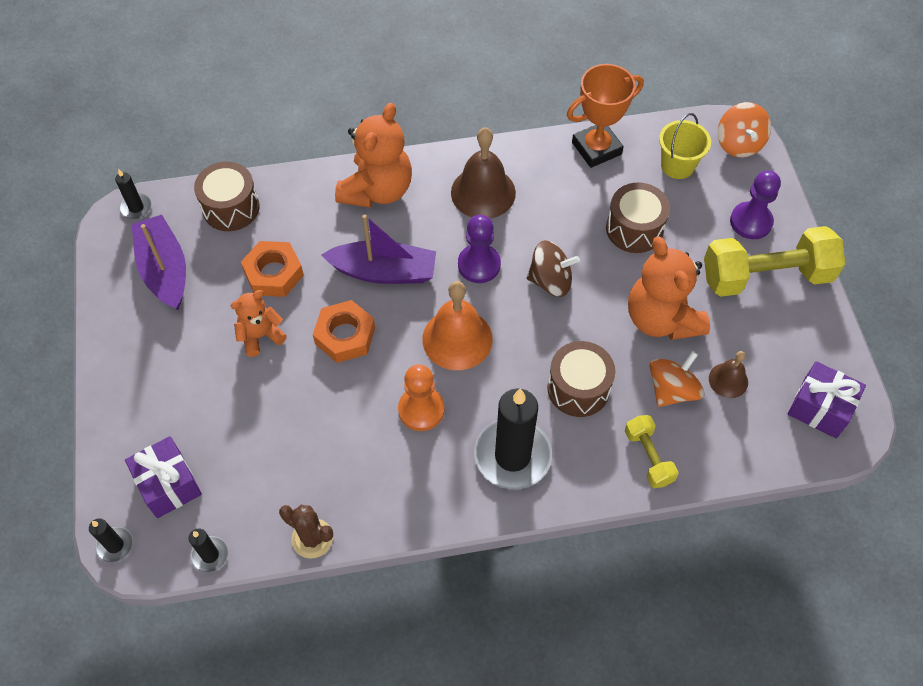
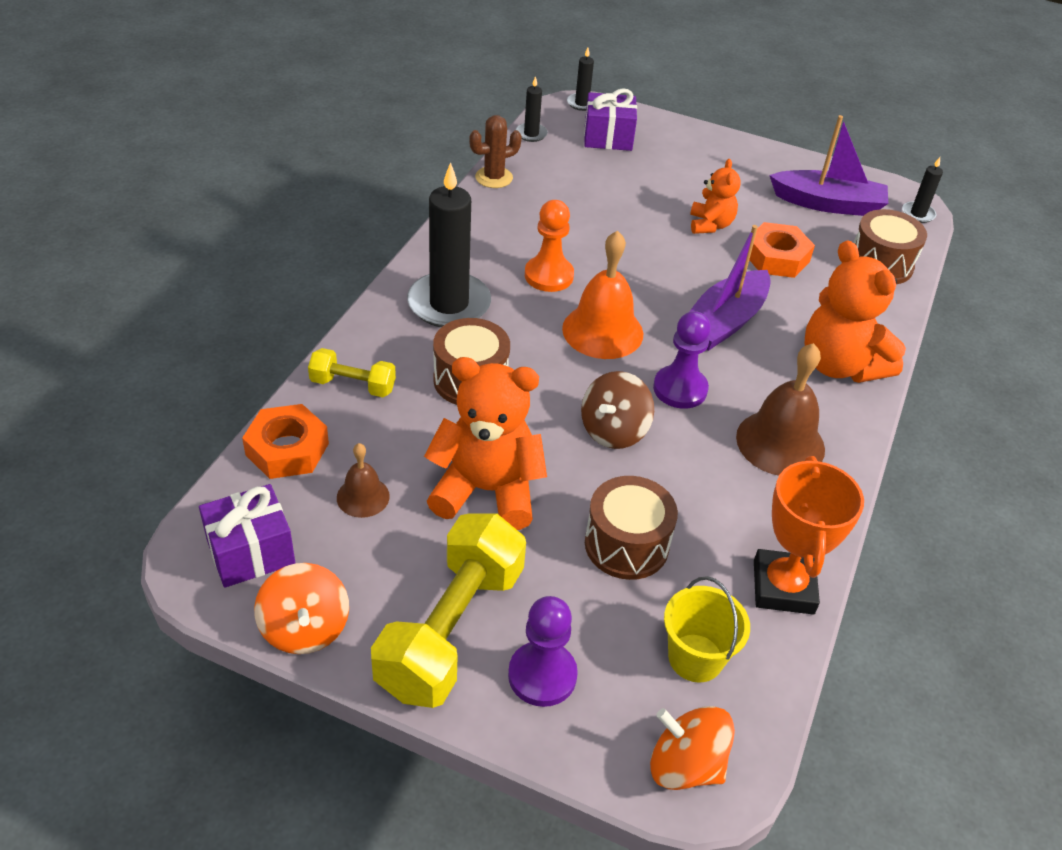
camera: 120 degrees right, 15 degrees down
(345, 335) = (668, 268): orange nut -> orange nut (287, 449)
(672, 390) = (399, 445): orange spinning top -> orange spinning top (305, 628)

